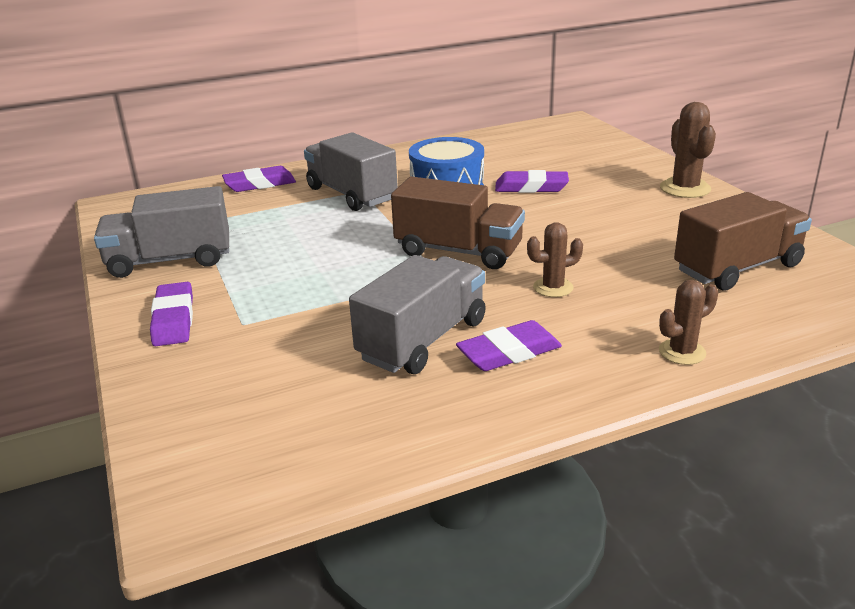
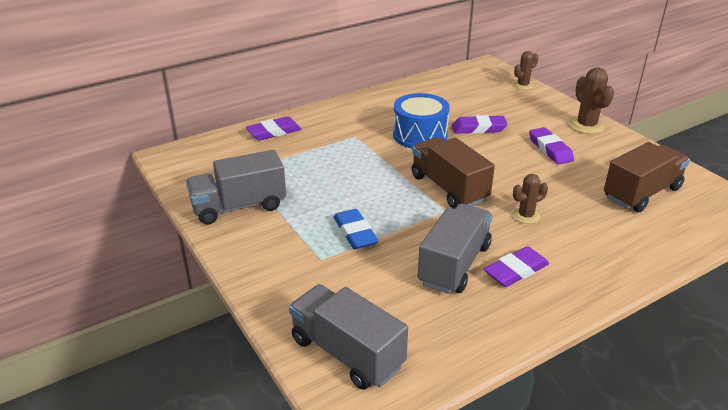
camera: 10 degrees left, 5 degrees up
(173, 319) = (268, 258): purple eraser -> purple eraser (550, 149)
(305, 296) = (355, 233): none -> blue eraser
(351, 194) = (349, 139): grey truck -> grey truck (347, 353)
(458, 251) = (449, 188): brown truck -> brown truck turned 135 degrees counterclockwise
(682, 352) = (627, 263): brown cactus -> brown cactus (523, 85)

